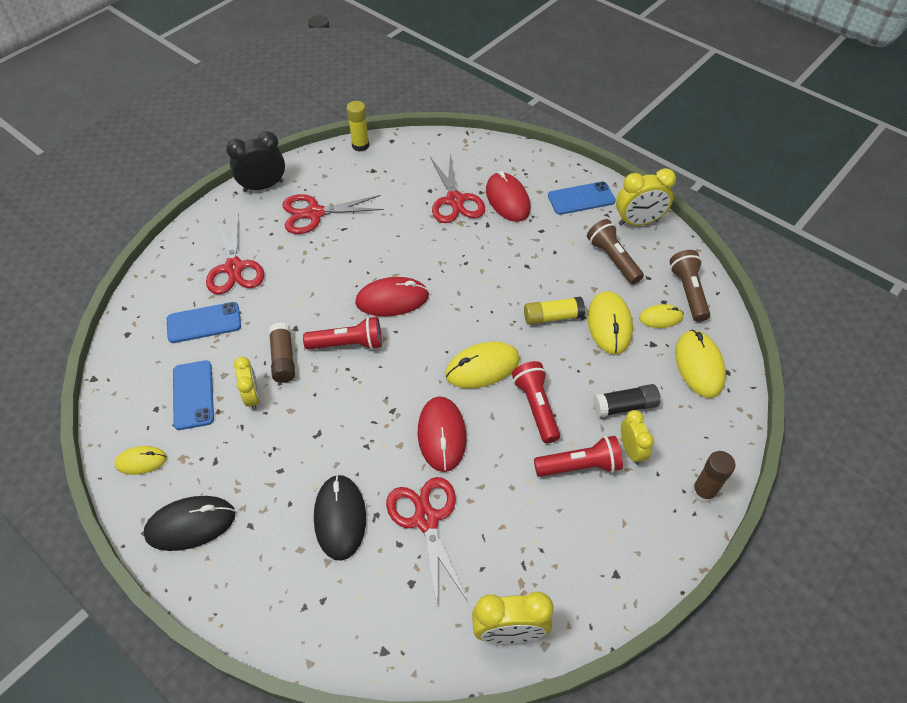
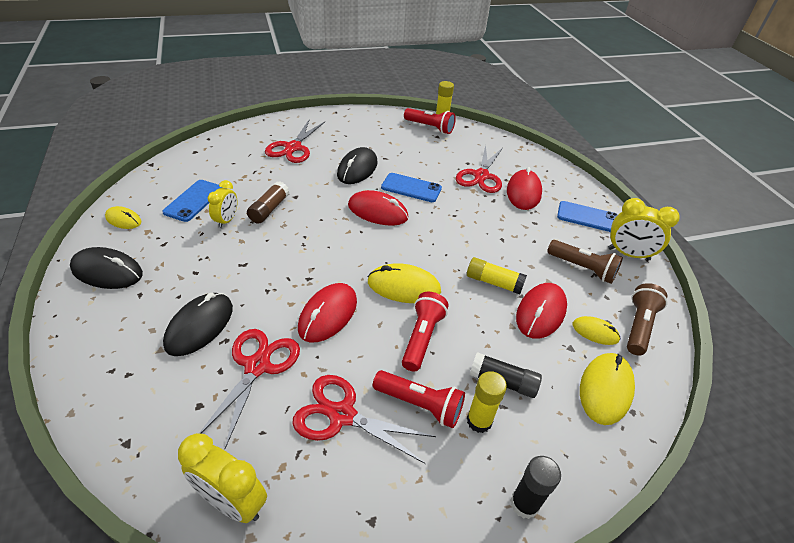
camera: 30 degrees right, 10 degrees down
(204, 323) = (243, 167): blue phone -> blue phone (411, 188)
(263, 186) = (356, 116): black clock -> none
(314, 213) = (374, 142): red scissors -> red scissors (342, 415)
(327, 258) = (357, 169): none -> black mouse
(348, 344) = (320, 222): red flashlight -> red flashlight (430, 127)
(609, 324) = (540, 312): yellow mouse -> red mouse
(612, 259) = (583, 268): brown flashlight -> brown flashlight turned 120 degrees clockwise
(631, 450) = (479, 421): yellow clock -> yellow glue stick
(703, 492) = (524, 504): brown glue stick -> black glue stick

